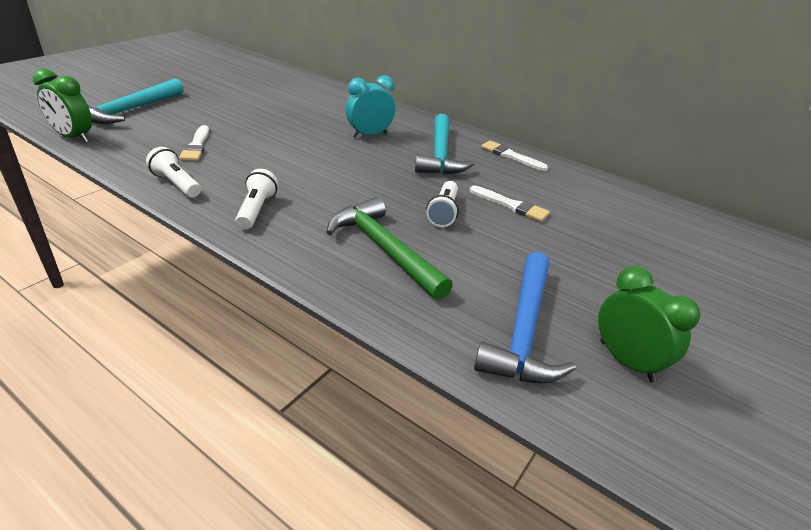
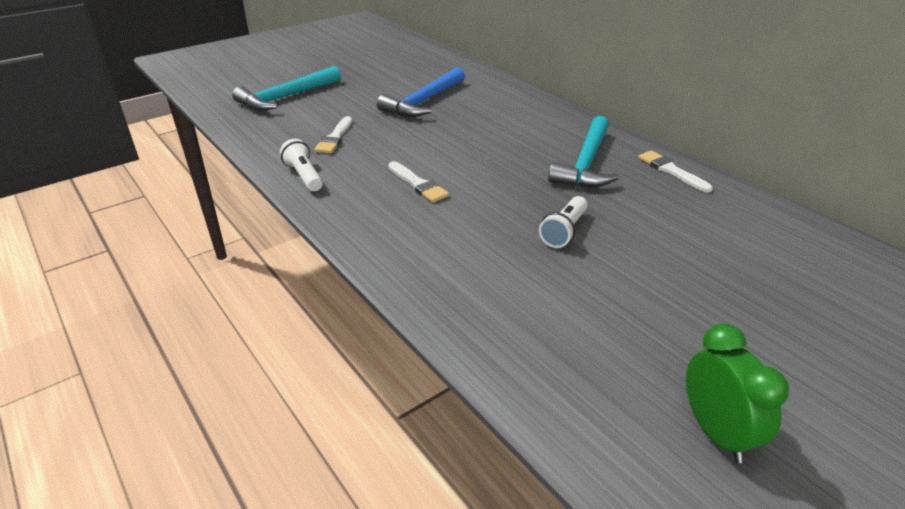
camera: 20 degrees right, 0 degrees up
(73, 137) = (229, 122): green clock -> none
(256, 210) = (369, 209): white flashlight -> none
(369, 135) = (514, 135): turquoise clock -> none
(384, 249) = (483, 265): green hammer -> none
(511, 205) = (648, 231): white brush -> white brush (418, 184)
(524, 330) = (604, 376): blue hammer -> blue hammer (424, 101)

